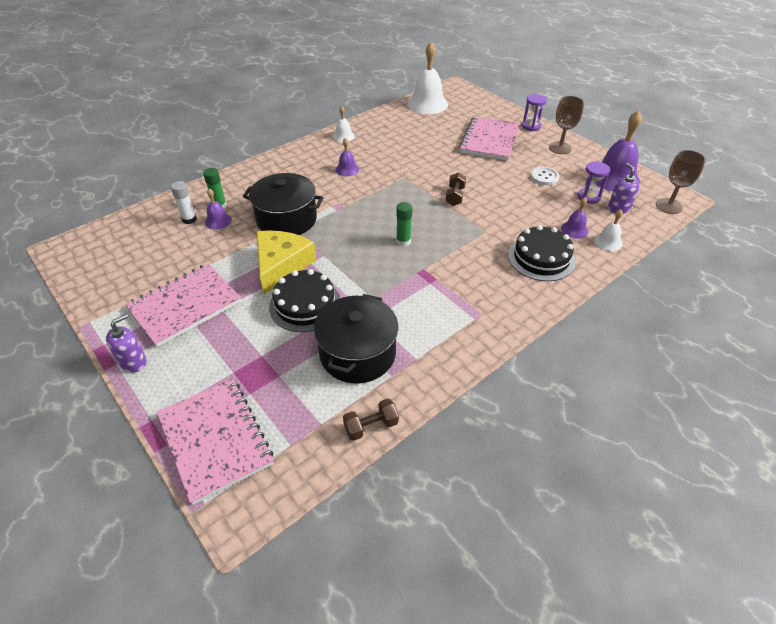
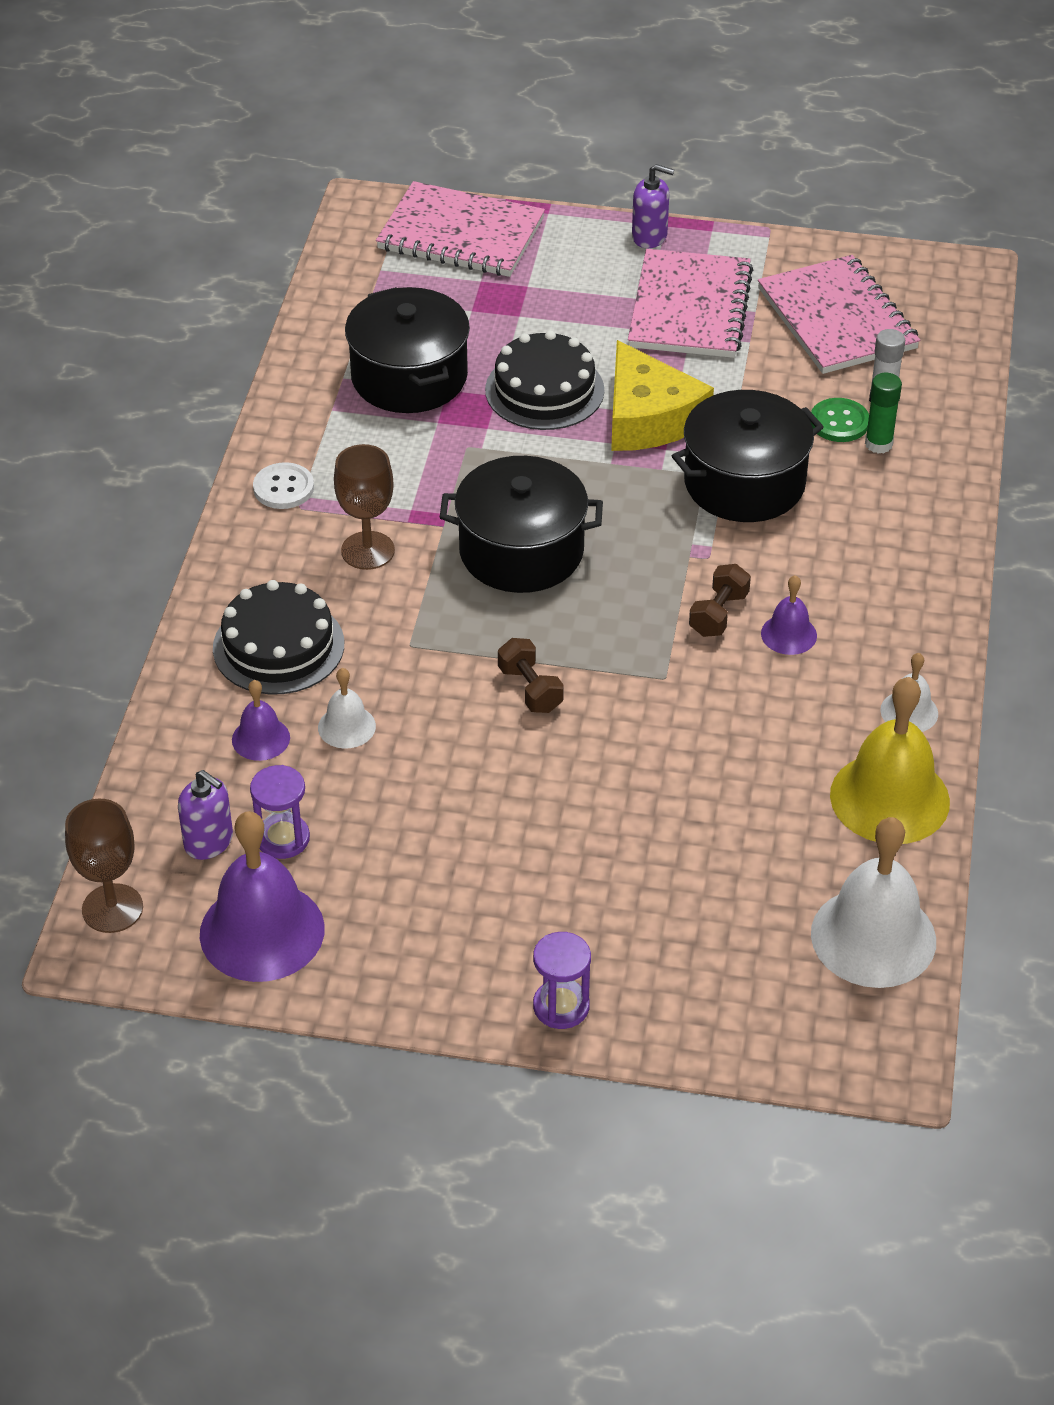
camera: 140 degrees right, 0 degrees up
(134, 362) = (649, 236): purple soap dispenser -> purple soap dispenser turned 75 degrees counterclockwise
(218, 221) = (839, 422): purple bell -> green button
(371, 426) = (314, 324): brown dumbbell -> brown dumbbell (718, 614)
(380, 123) = (889, 798): none -> yellow bell
(403, 241) = (521, 551): green glue stick -> black pot
(489, 140) = (609, 891): pink notebook -> pink notebook (837, 319)
(544, 177) = (406, 844): white button -> white button (283, 488)
(560, 148) = (438, 963): brown goblet -> brown goblet (367, 550)
(608, 242) = (186, 745): white bell -> white bell (346, 726)

